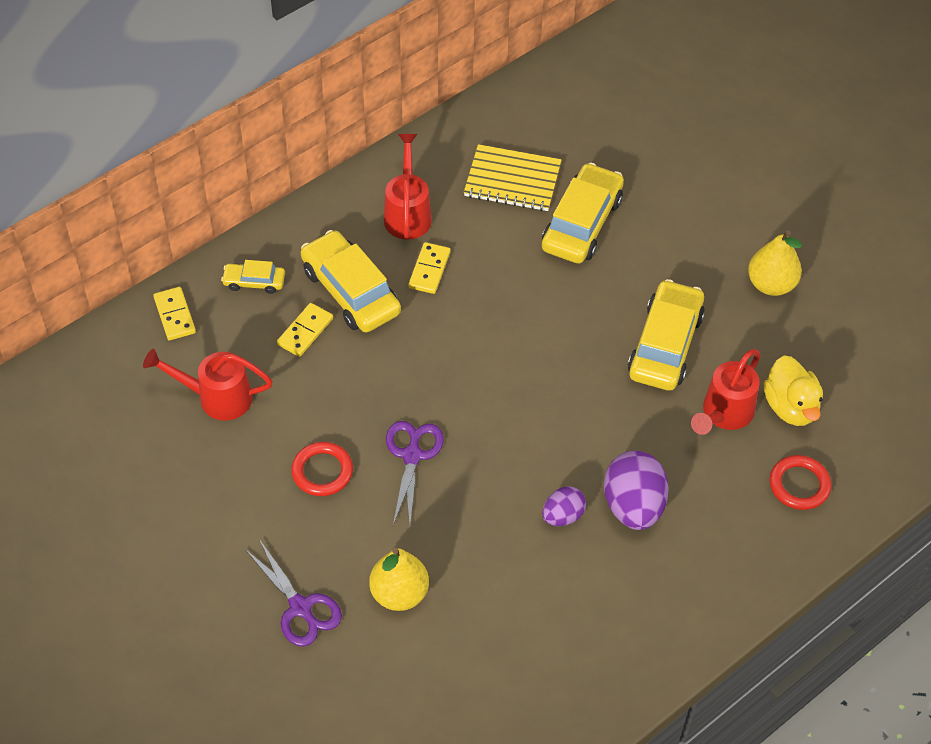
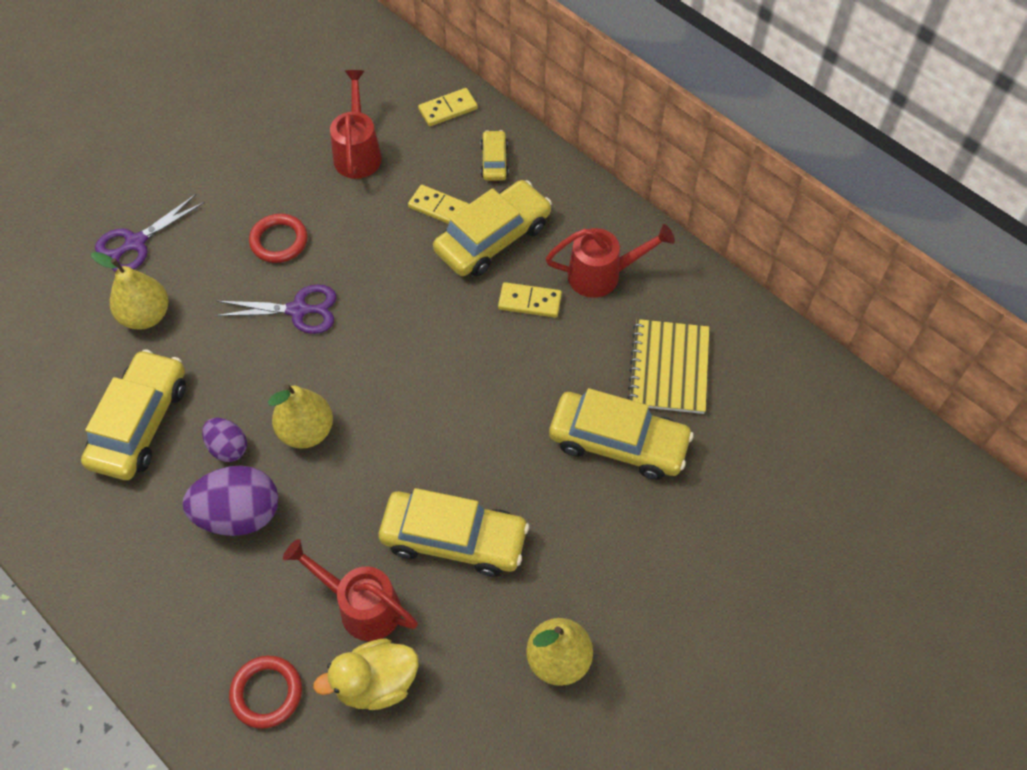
camera: 85 degrees right, 5 degrees up
(529, 593) = (140, 423): none -> yellow car
(550, 451) = (306, 431): none -> yellow pear

